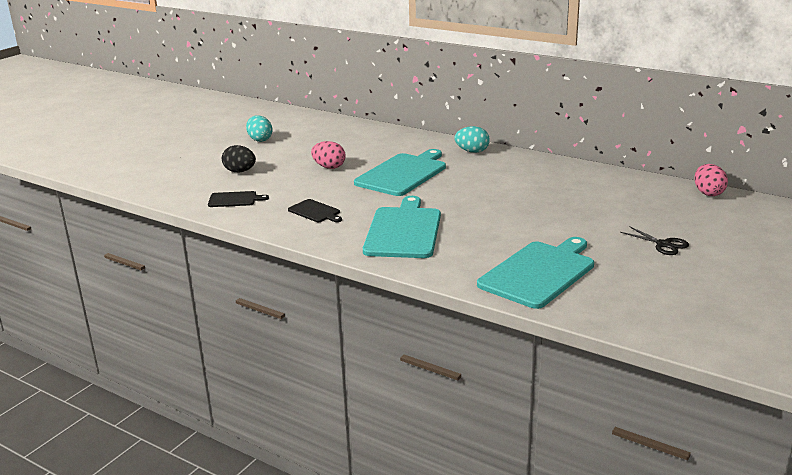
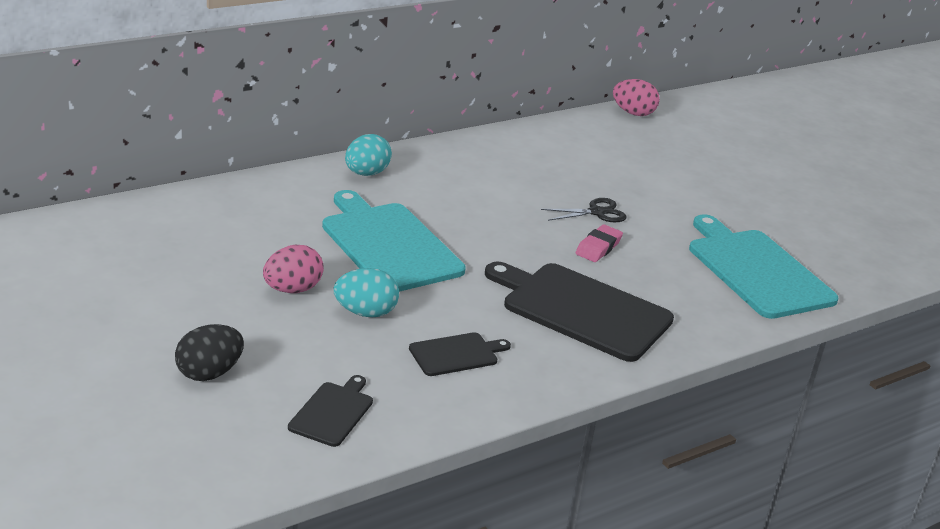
camera: 70 degrees left, 5 degrees up
(260, 140) = (75, 311): turquoise egg -> turquoise egg (365, 313)
(403, 231) = (581, 310): turquoise cutting board -> black cutting board
(486, 220) = (598, 248): none -> pink eraser
(663, 244) = (735, 184): black scissors -> black scissors (596, 212)

